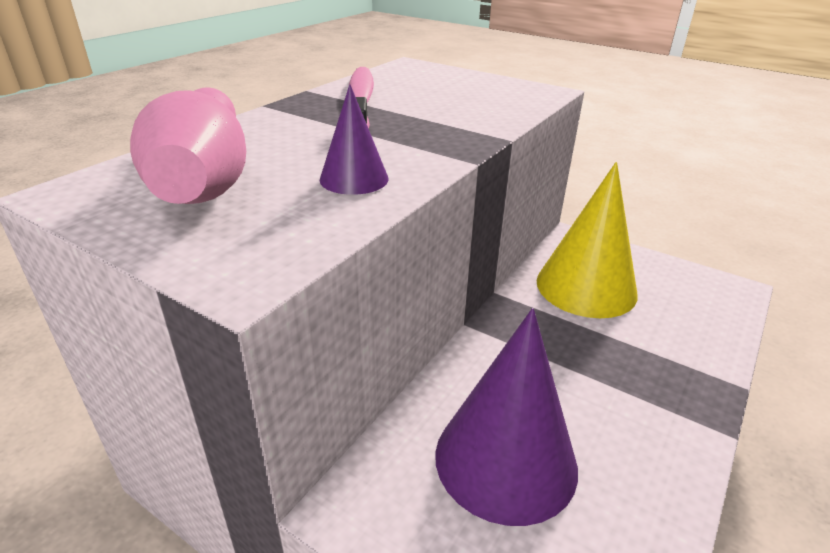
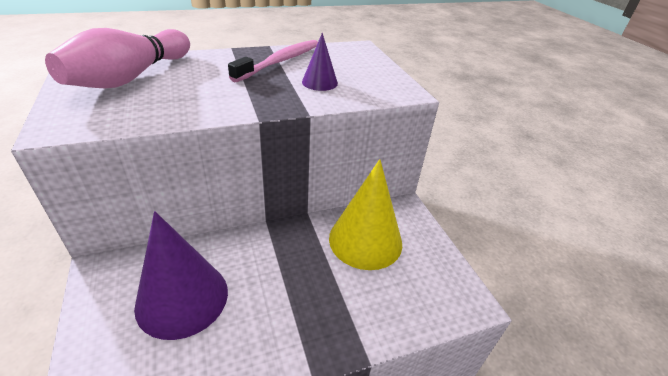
camera: 35 degrees right, 5 degrees up
(354, 179) = (184, 103): purple cone -> purple cone (319, 82)

